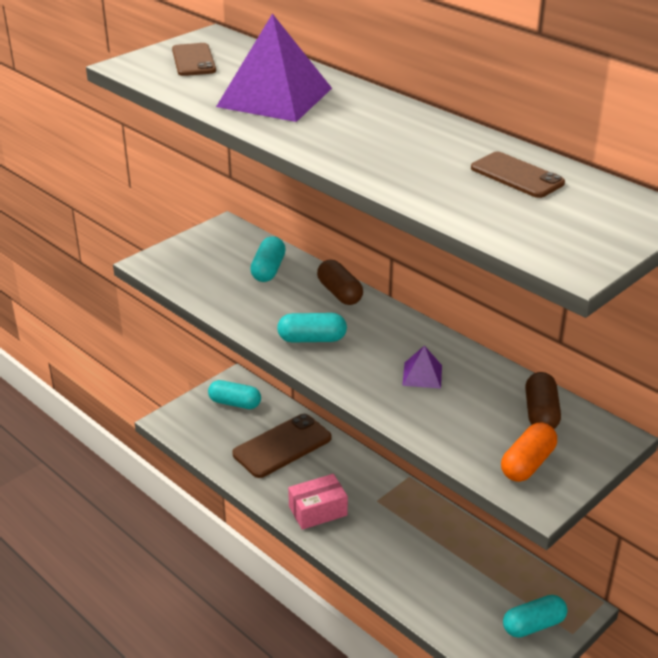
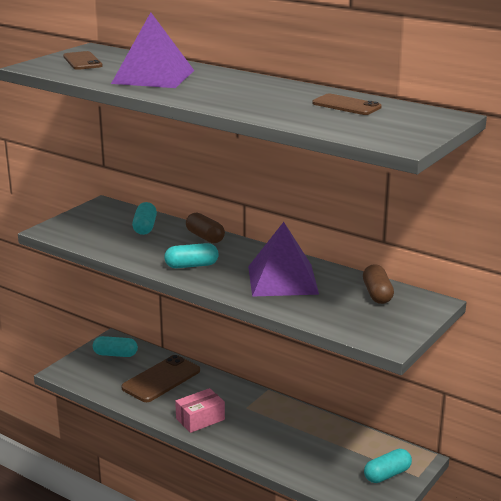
camera: 10 degrees left, 10 degrees down
(422, 375) = (282, 280): purple pyramid -> purple pyramid, size x2.22
(527, 464) = (375, 323): orange capsule -> none

